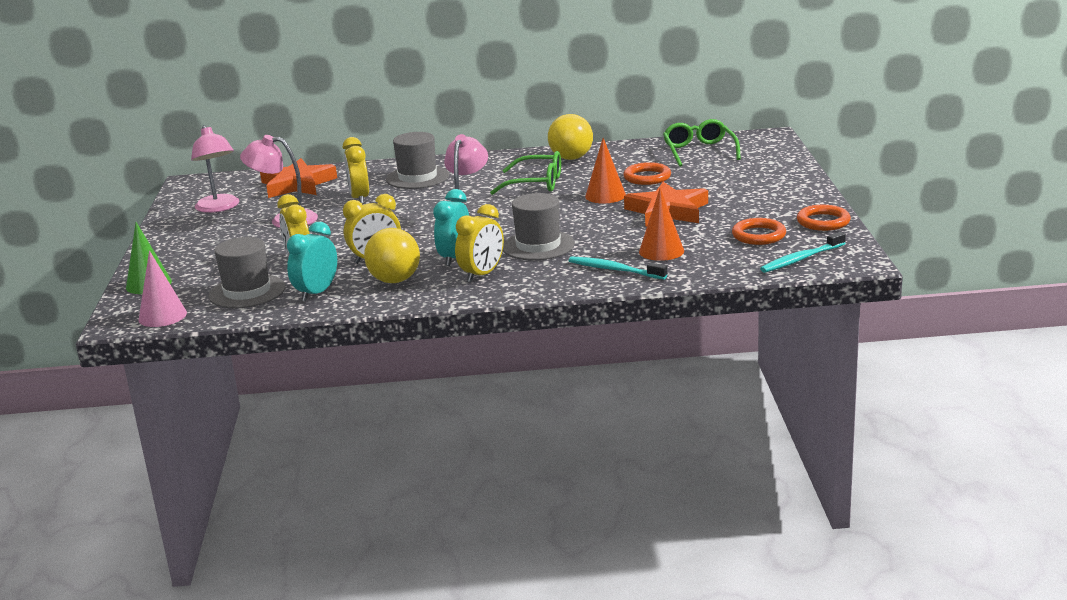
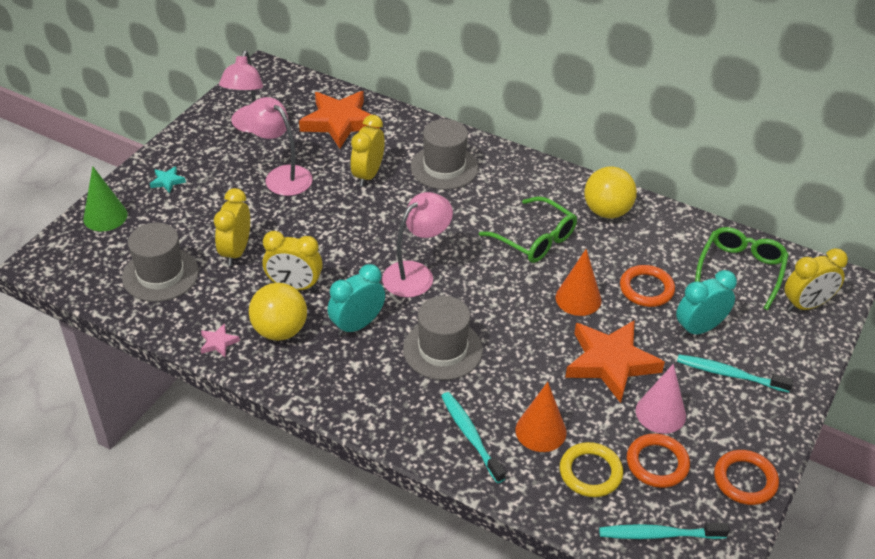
camera: 30 degrees right, 20 degrees up
(162, 316) = (75, 272): pink cone -> pink cone (660, 413)
(182, 252) = (167, 181): none -> turquoise star
(316, 293) = (206, 311): turquoise clock -> turquoise clock (699, 328)
(350, 302) = (218, 343): none -> pink star
(482, 274) = (355, 368): yellow clock -> yellow clock (806, 305)
(720, 254) = (590, 472): none -> yellow ring
(753, 189) = (729, 374): none -> turquoise toothbrush

